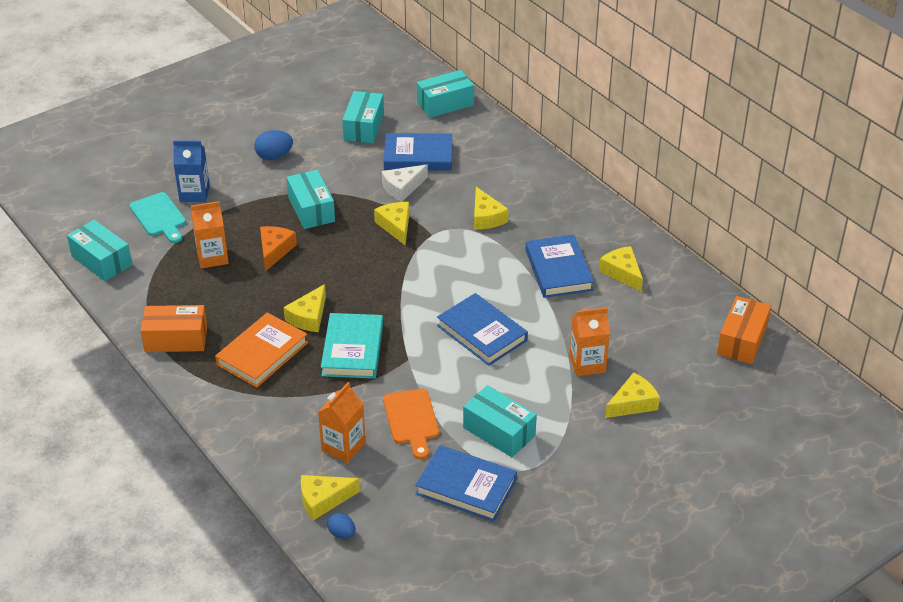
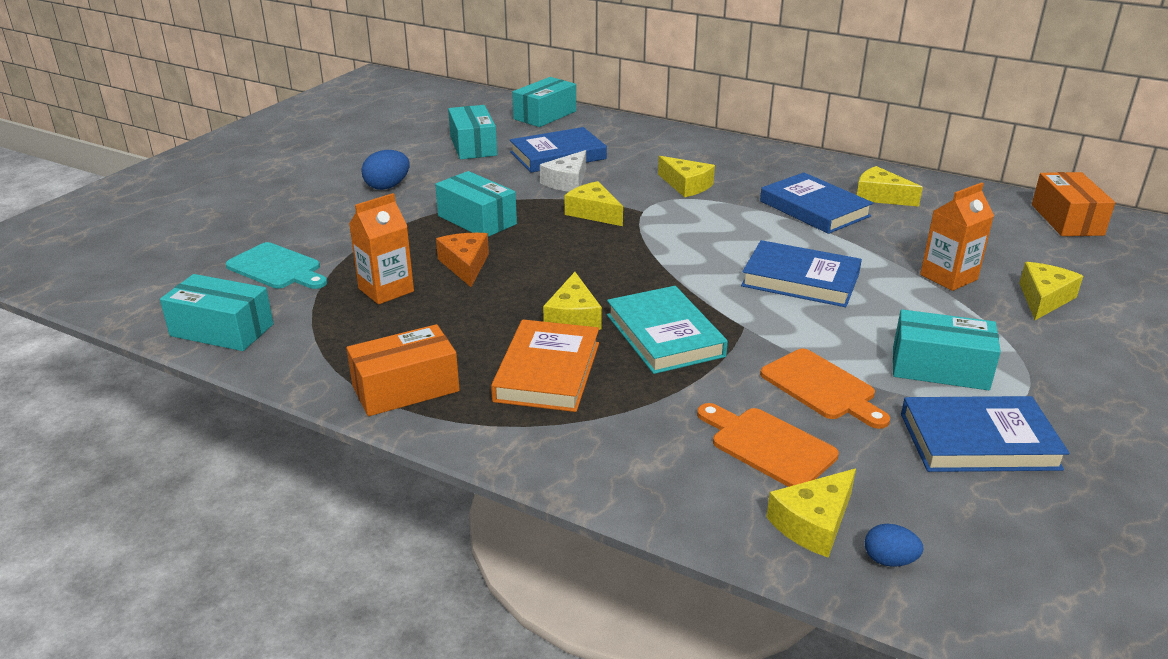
camera: 25 degrees left, 10 degrees down
(194, 194) = (310, 237): blue carton -> none
(343, 446) = (768, 445): orange carton -> orange cutting board

